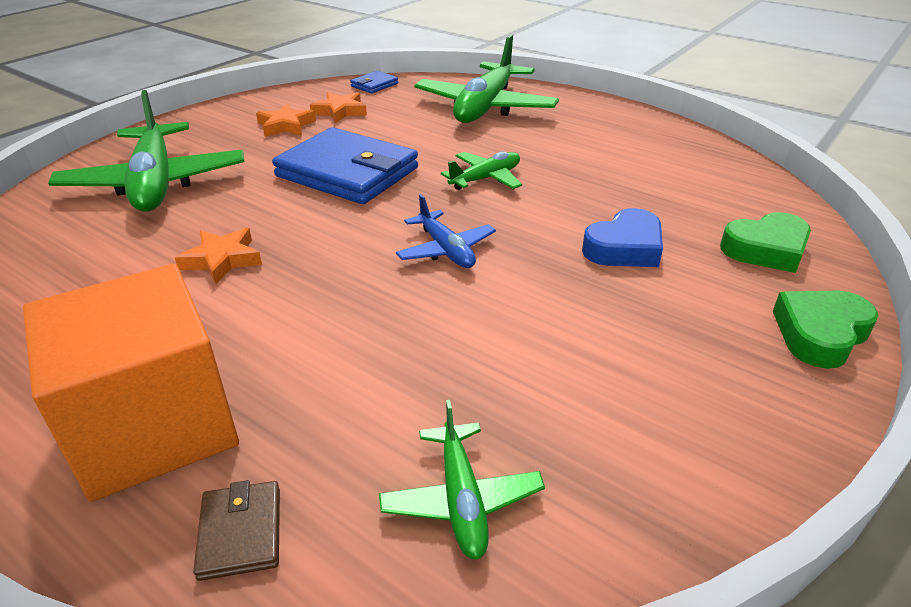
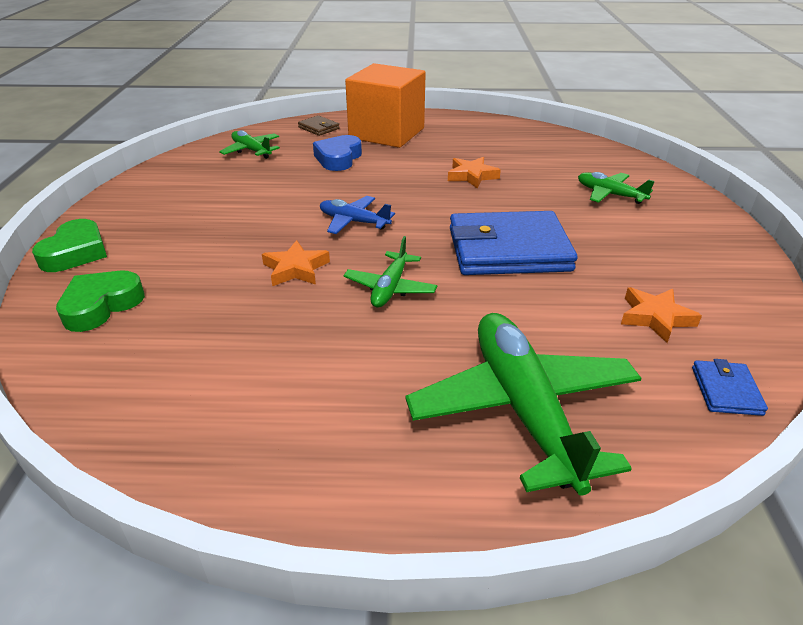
camera: 145 degrees right, 0 degrees up
(155, 183) = (610, 194): green plane -> green plane, size x0.51
(286, 125) = (655, 275): orange star -> orange star (295, 269)
(624, 248) = (226, 266): blue heart -> blue heart (338, 158)

